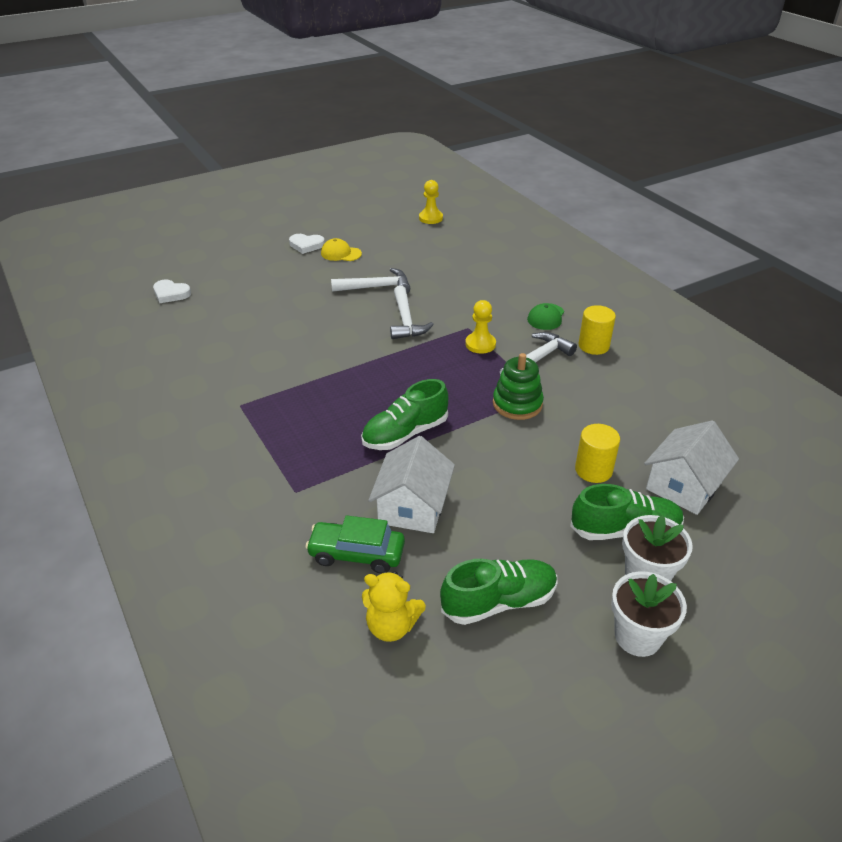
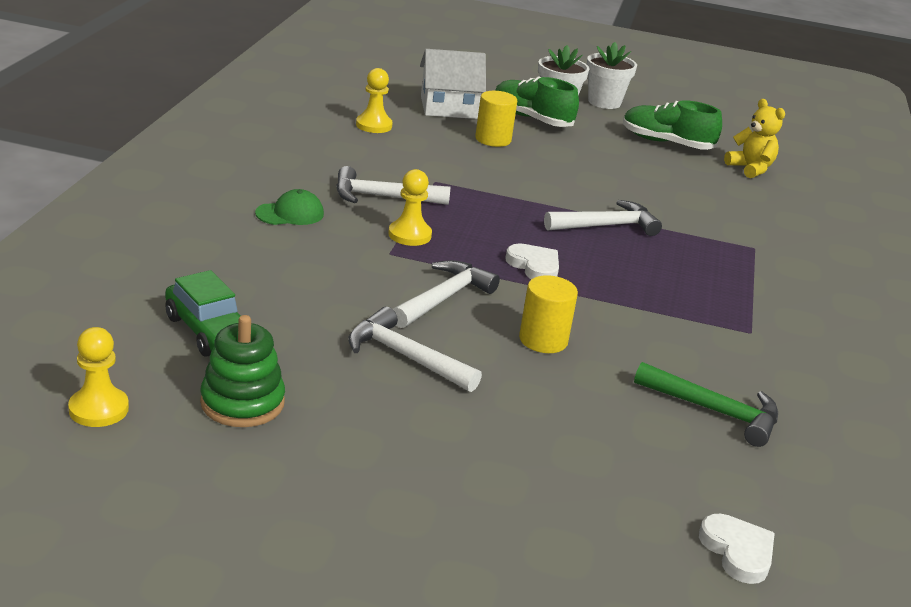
camera: 140 degrees left, 10 degrees down
(222, 343) = (714, 411): none -> green hammer
(306, 245) = (390, 501): white heart -> white heart (534, 266)
(341, 253) = (362, 443): yellow cap -> none
(356, 554) = (739, 199): green car -> green car (209, 331)
(405, 433) = (606, 226): green shoe -> white hammer
(412, 507) = (664, 194): white house -> none
(517, 404) = (471, 188): green stacking toy -> green stacking toy (242, 403)
(593, 346) = (309, 175): yellow cylinder -> yellow cylinder (543, 340)
(664, 416) = (374, 125): none -> yellow pawn

